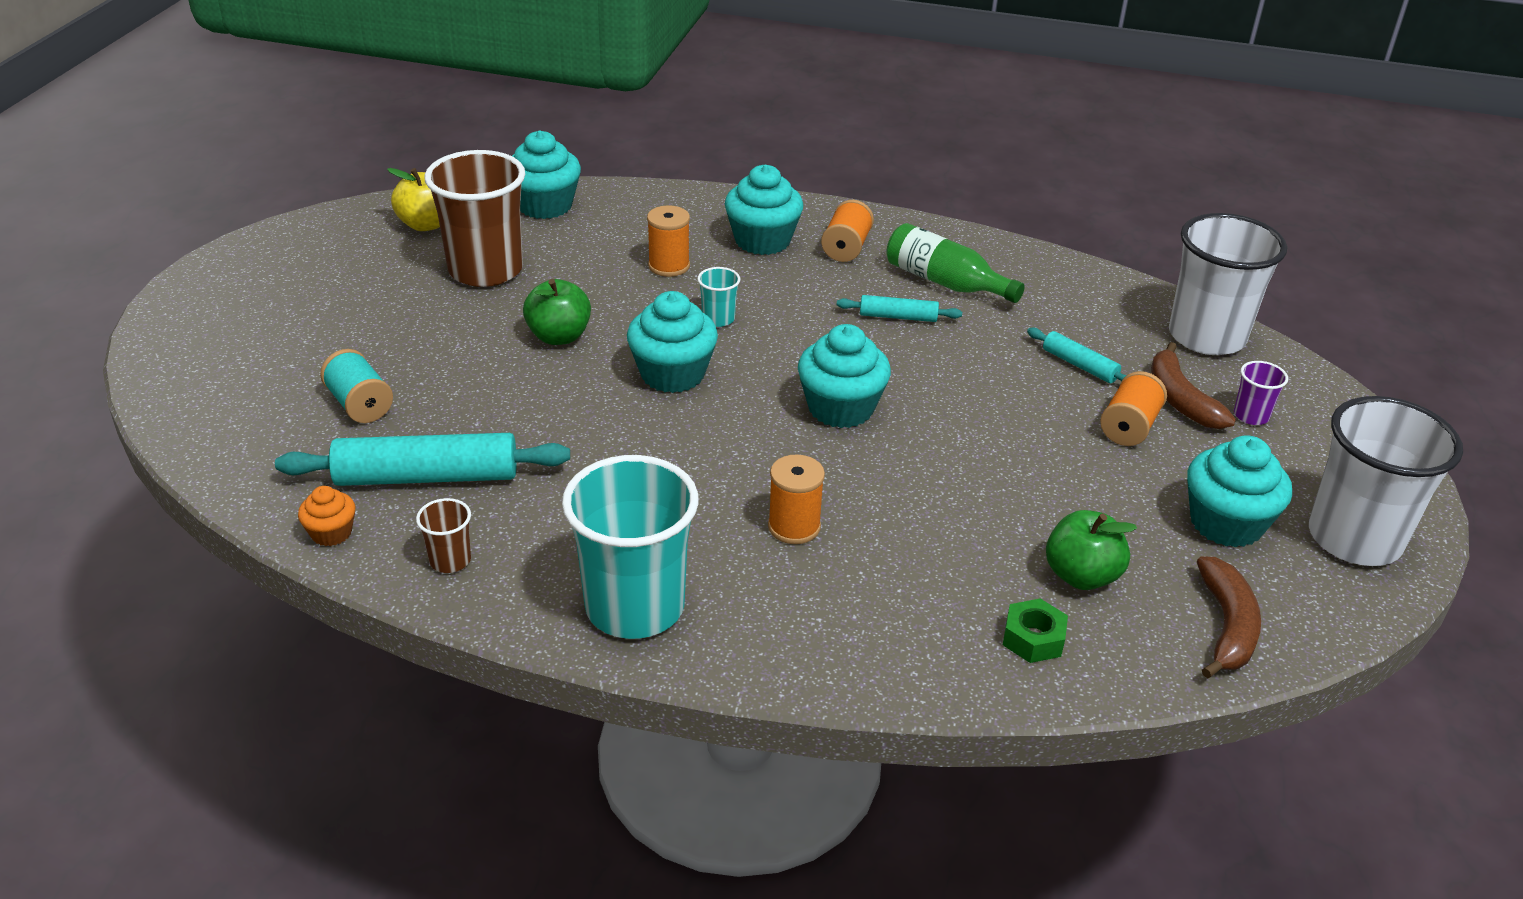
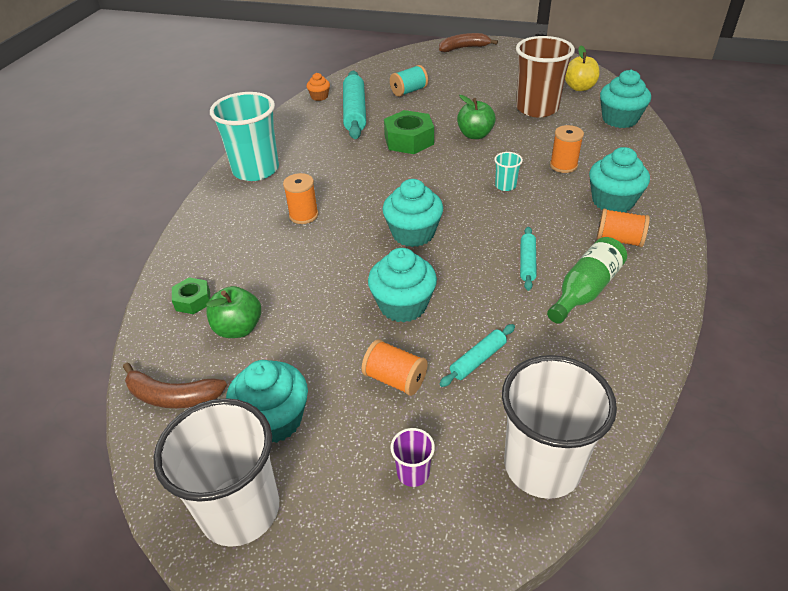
camera: 95 degrees right, 5 degrees up
(450, 560) = (297, 123): brown cup -> none
(560, 408) = (409, 140): none -> green nut
(672, 374) = (443, 172): turquoise cupcake -> turquoise cupcake (403, 305)
(1180, 399) = (435, 422): brown banana -> brown banana (463, 48)

